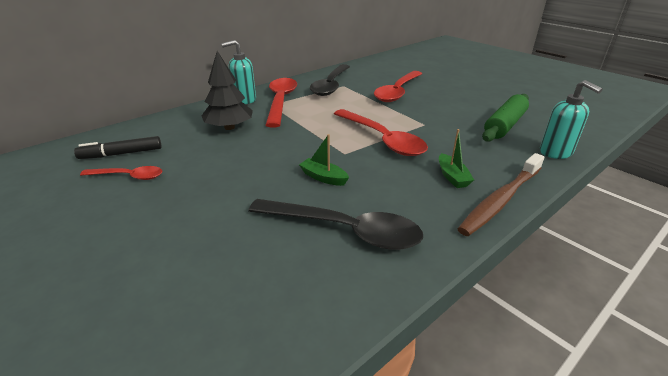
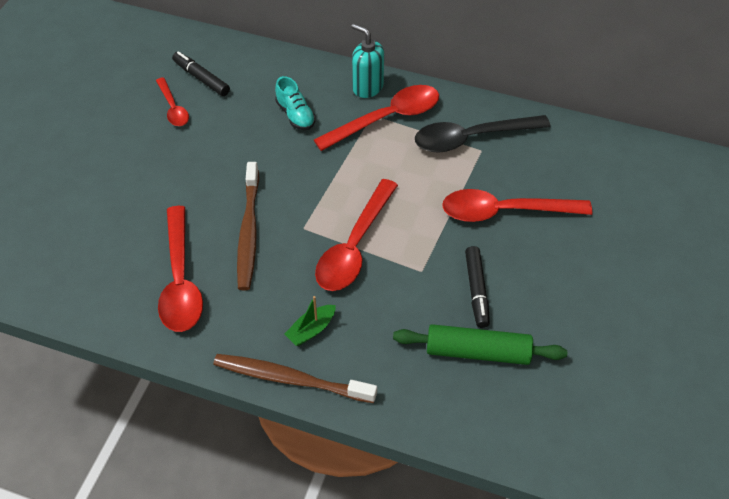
camera: 60 degrees right, 20 degrees up
(229, 127) = (295, 115): black tree -> turquoise shoe
(323, 177) = (248, 232): green boat -> brown toothbrush
(345, 230) = (181, 280): black spoon -> red spoon
(453, 113) = (476, 290): none -> black marker
(556, 152) = (432, 416): turquoise soap dispenser -> none

